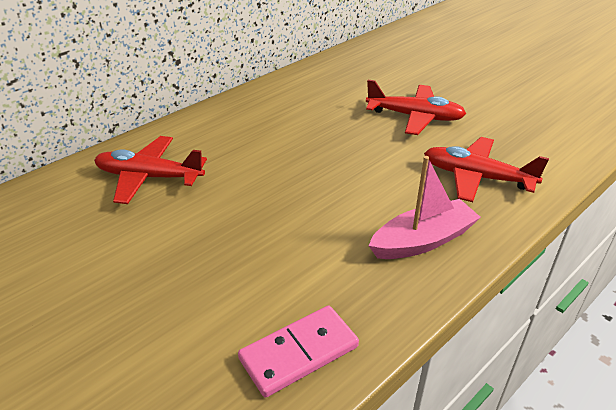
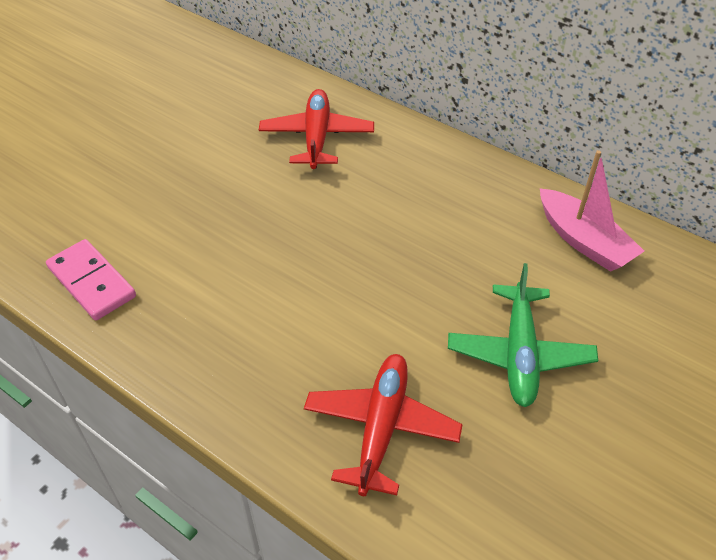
camera: 80 degrees right, 10 degrees up
(415, 117) = (519, 353): red plane -> green plane
(422, 240) = (244, 368): pink boat -> pink boat (583, 241)

